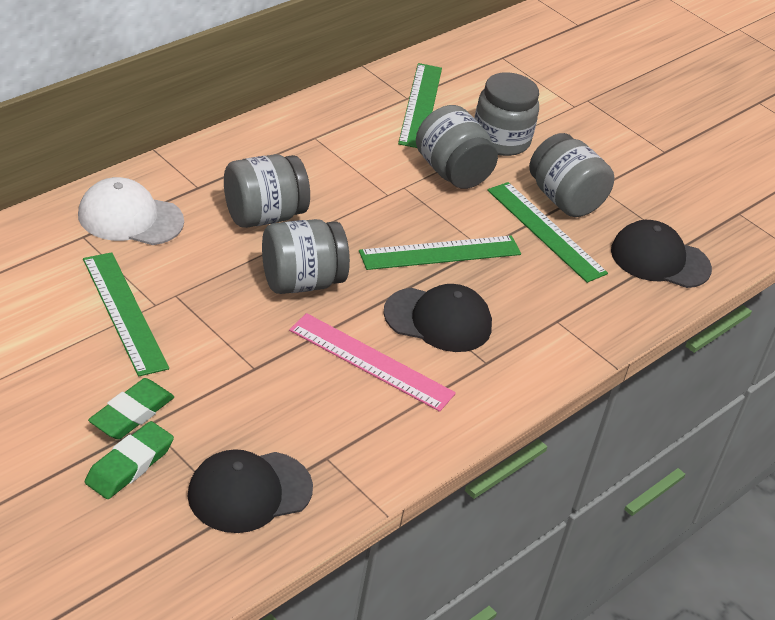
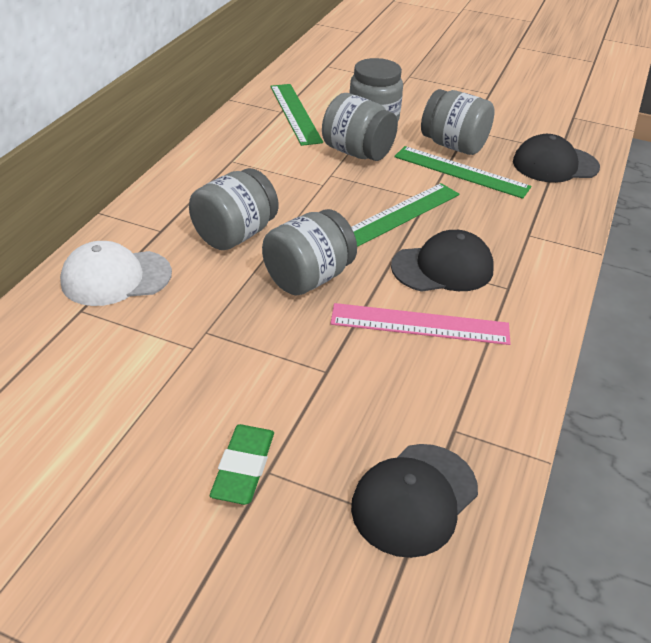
camera: 20 degrees left, 0 degrees up
(124, 312) = (168, 367): green ruler -> none
(129, 465) = (279, 526): green eraser -> none

